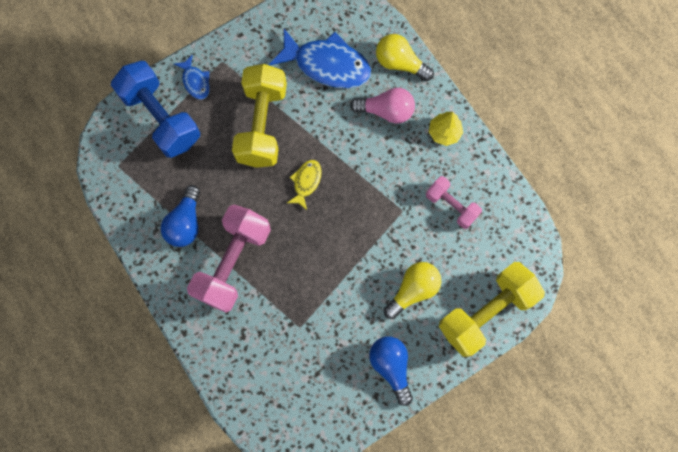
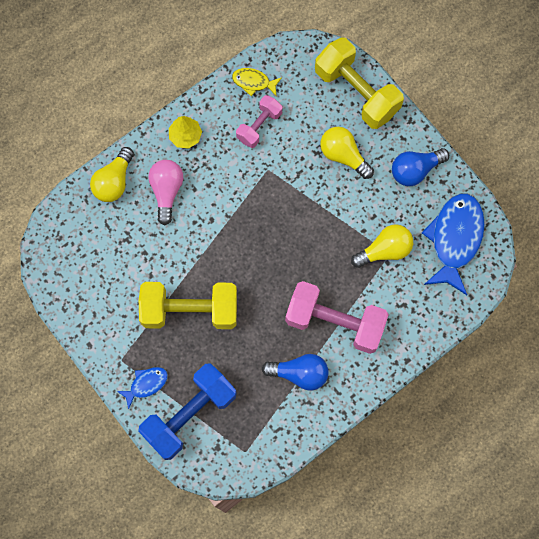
camera: 95 degrees left, 0 degrees up
(304, 323) = (384, 250): none -> yellow light bulb
(306, 182) = (247, 261): yellow fish -> yellow fish (253, 82)
(327, 65) = (120, 252): blue fish -> blue fish (454, 239)

